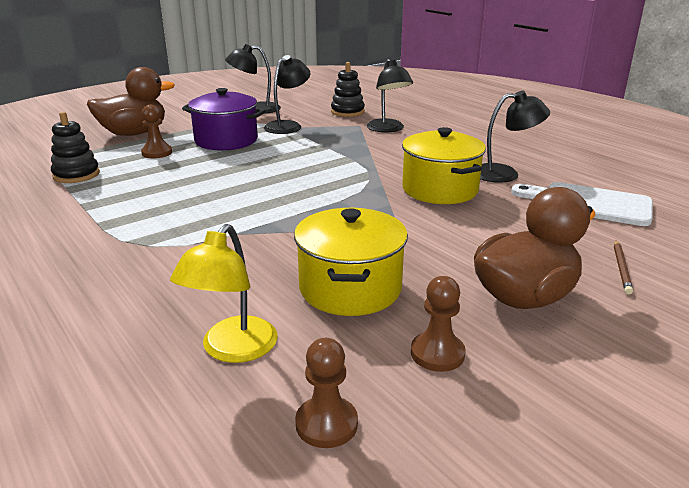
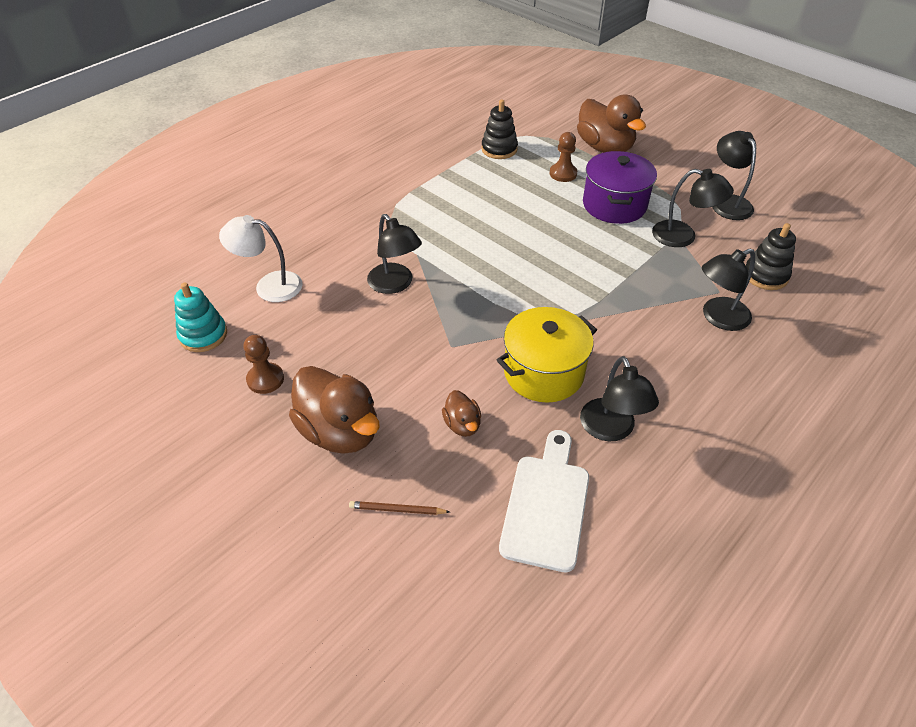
camera: 80 degrees right, 20 degrees up
(232, 350) = (269, 285): yellow lamp -> white lamp
(283, 250) = (395, 284): none -> black lamp
(326, 424) = (203, 335): brown pawn -> turquoise stacking toy
(350, 288) = (343, 328): yellow pot -> none
(506, 229) = (462, 425): none -> brown duck

